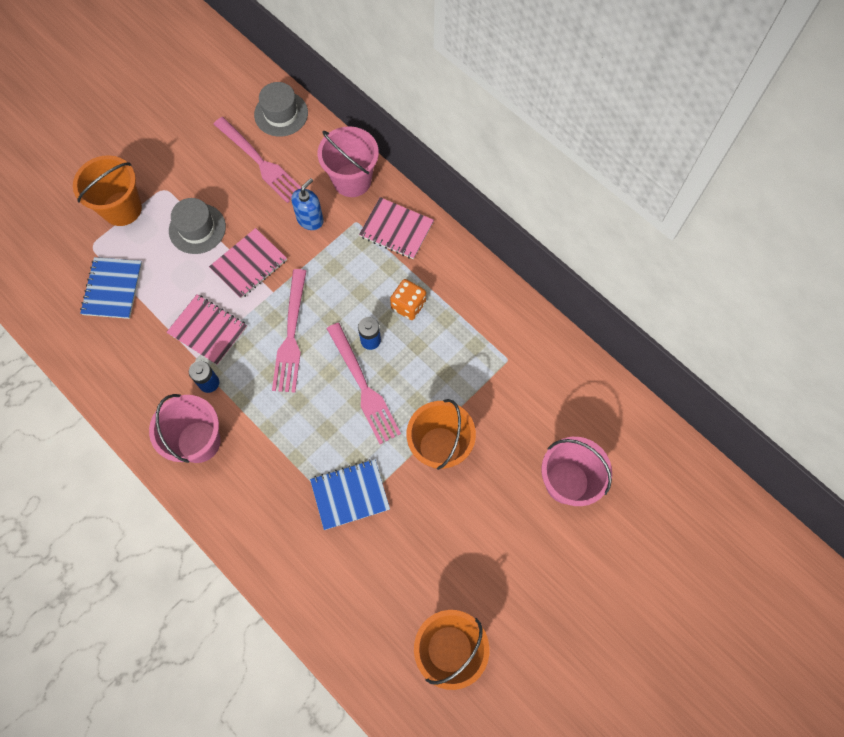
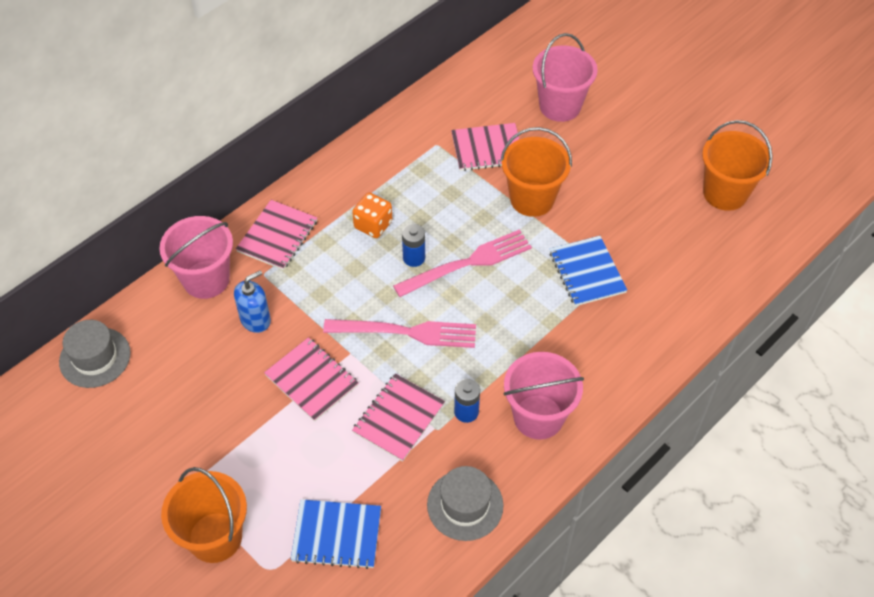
camera: 90 degrees left, 15 degrees down
(197, 228) = (256, 441): grey hat -> grey hat (465, 505)
(260, 162) = (166, 376): pink fork -> none
(310, 219) = (255, 320): blue soap dispenser -> blue soap dispenser turned 105 degrees clockwise
(504, 407) = (487, 148): none -> pink notebook

